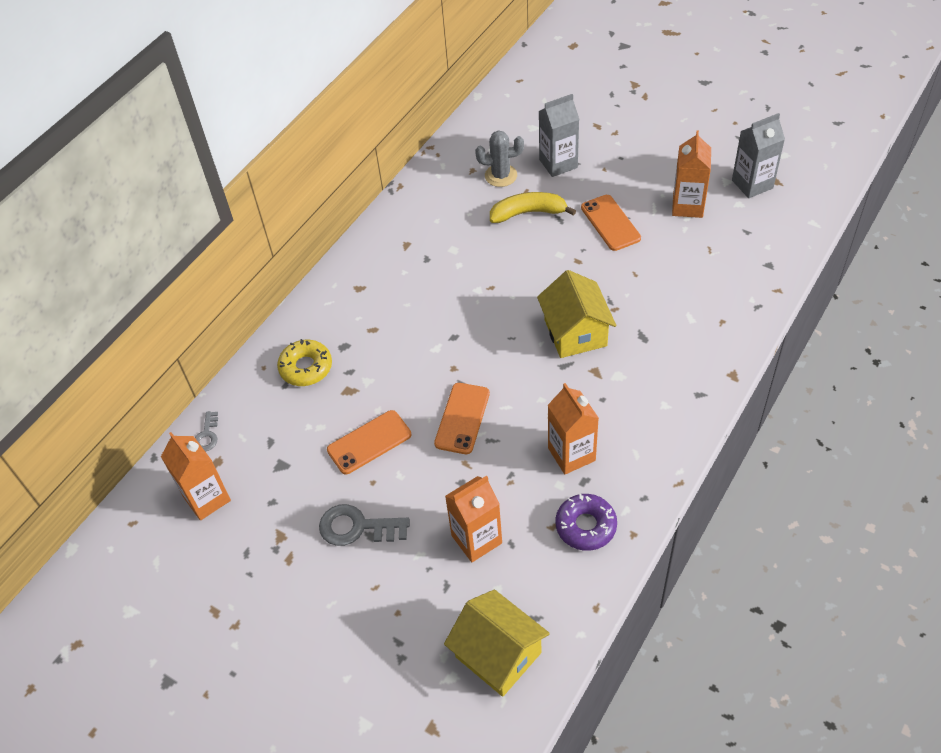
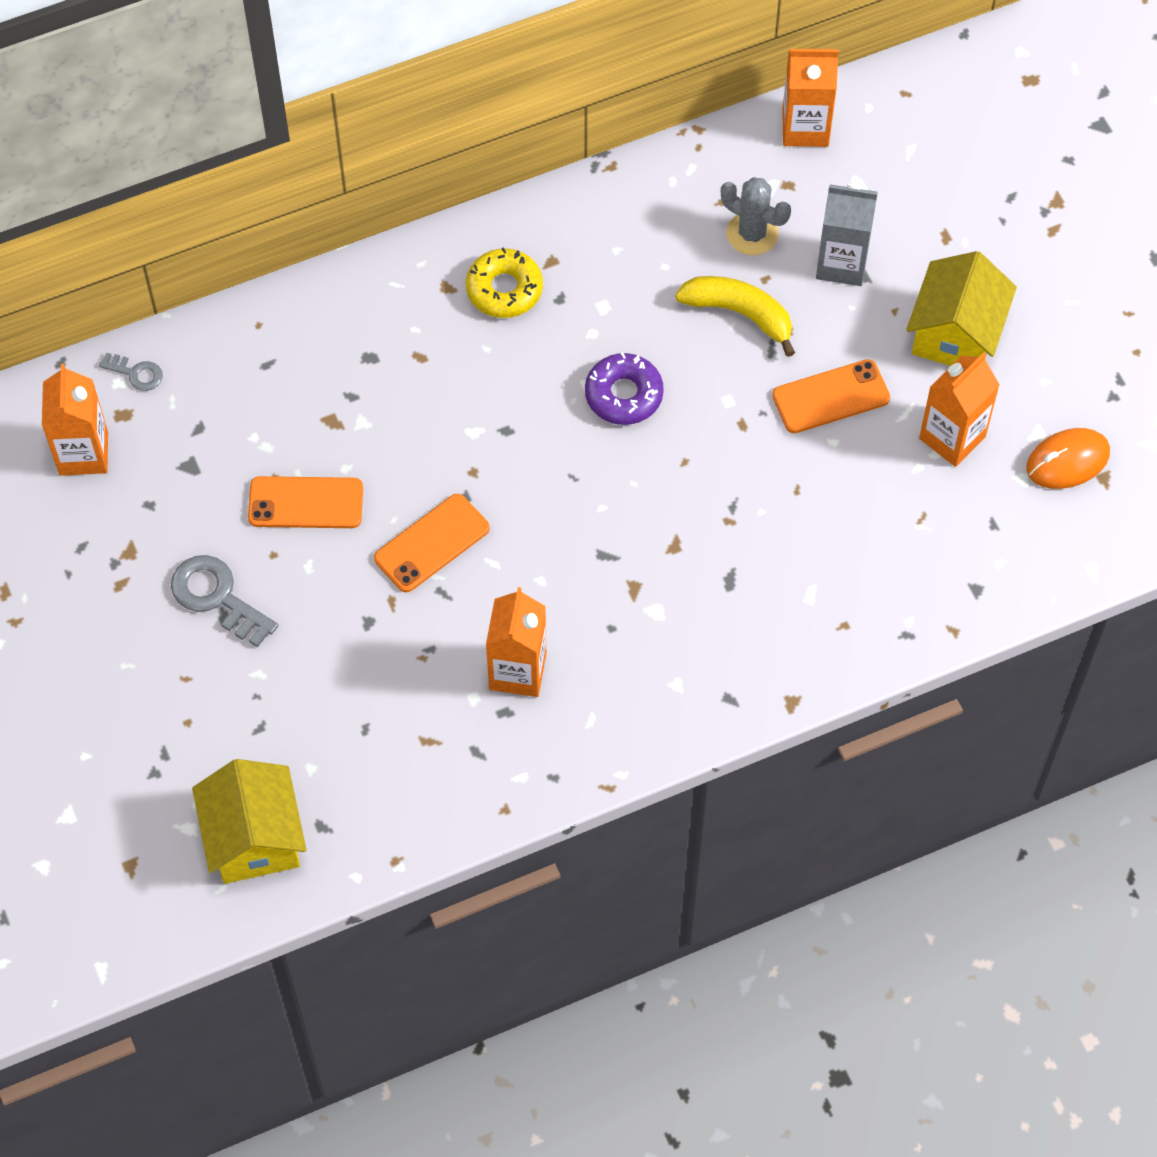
camera: 30 degrees right, 10 degrees up
(207, 435) = (136, 373): grey key -> grey key turned 105 degrees counterclockwise
(306, 367) = (306, 357): yellow donut -> yellow donut (504, 289)
(476, 539) = (332, 698): orange carton -> orange carton (805, 128)
(575, 333) = (654, 521): yellow house -> yellow house (955, 334)
(585, 526) = (461, 765): purple donut -> purple donut (624, 395)
(610, 223) = (831, 397): orange phone -> orange phone turned 60 degrees clockwise
(752, 184) = (1067, 461): grey carton -> orange mouse

